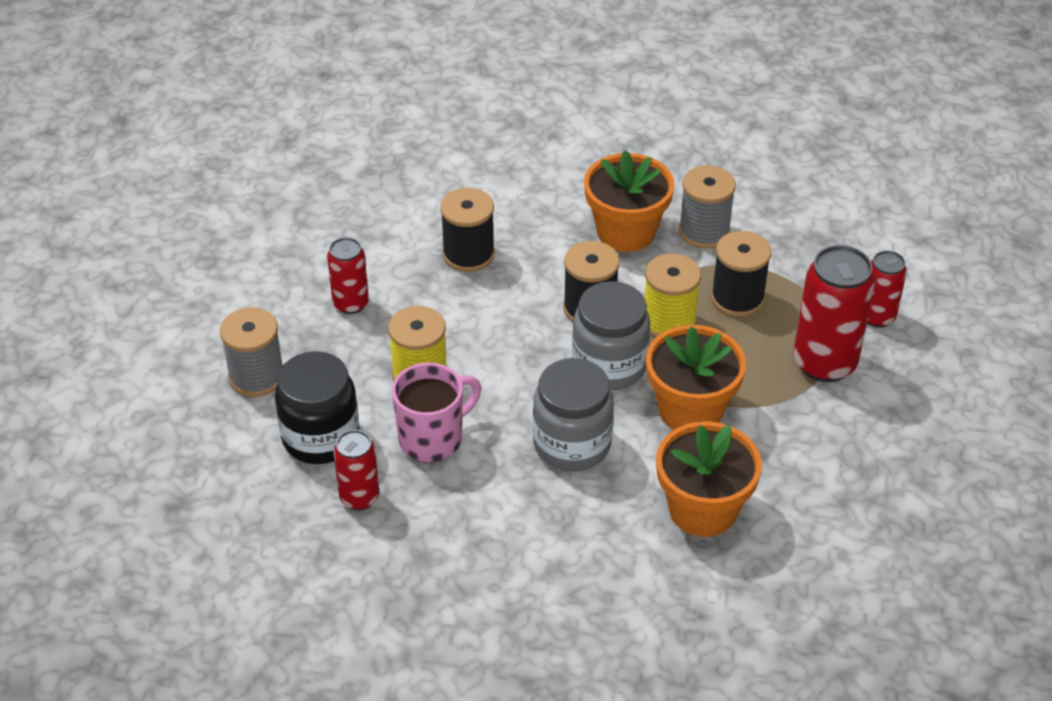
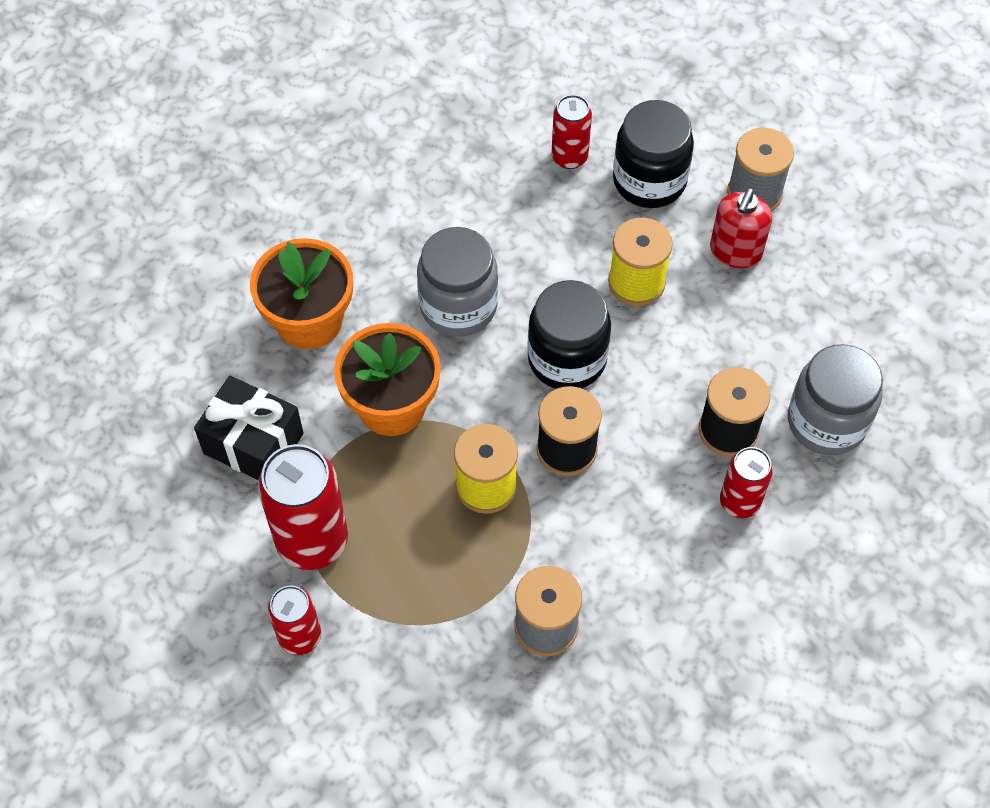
camera: 140 degrees right, 15 degrees up
(323, 349) = (735, 251): none -> red soap dispenser
(351, 304) = (764, 307): red can -> red can (739, 502)
(433, 439) = (567, 237): pink mug -> none
(528, 359) = (567, 359): none -> black jar
(609, 366) = (495, 401): grey jar -> grey jar (826, 422)
(626, 231) = (618, 567): orange flower pot -> none
(737, 298) = (447, 561): black spool -> none
(821, 449) = (253, 443): none -> black gift

